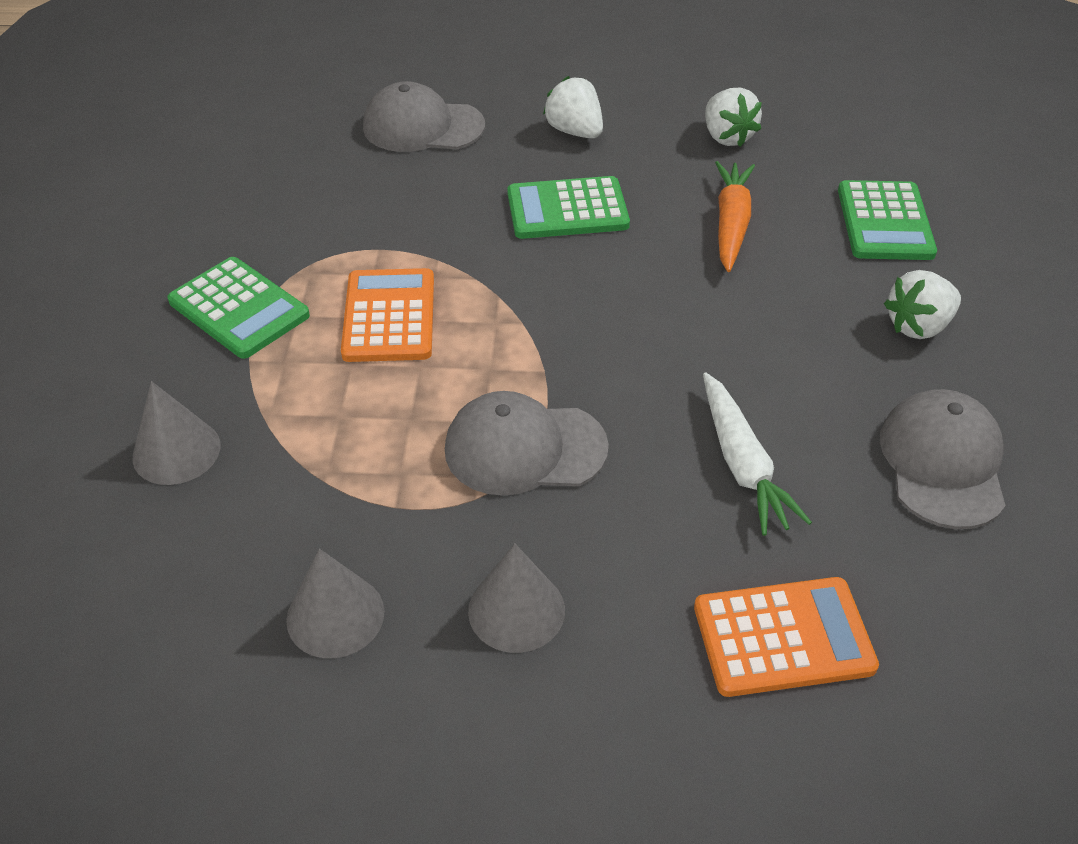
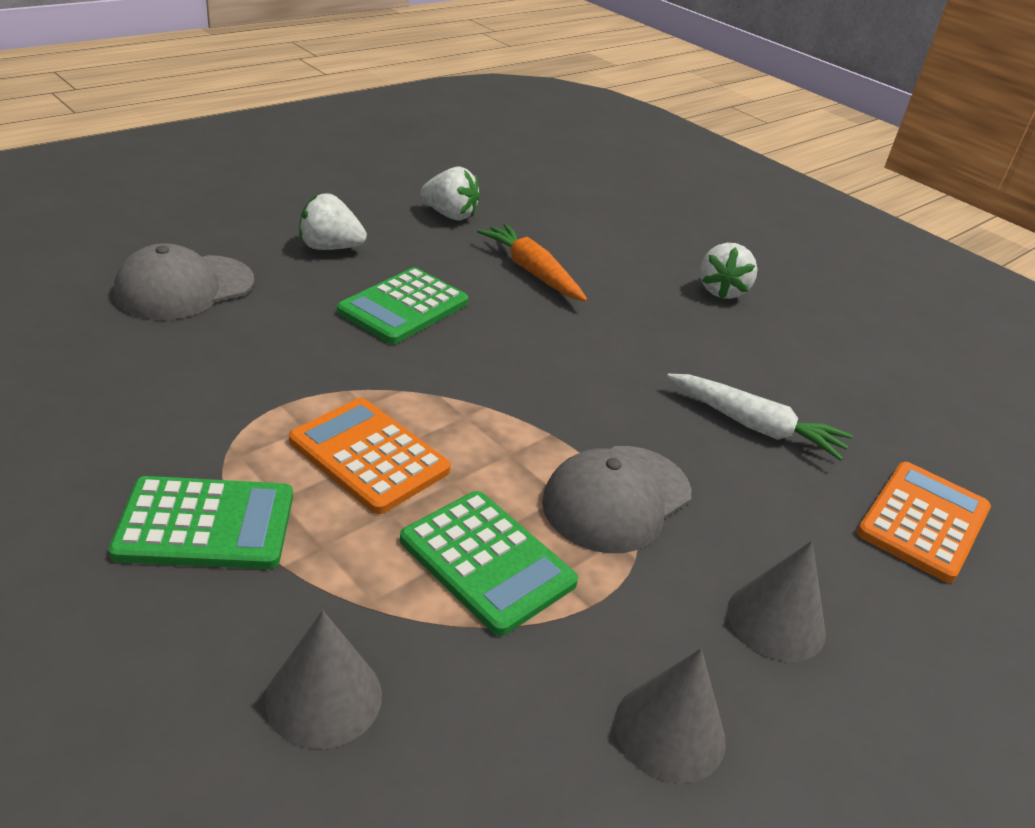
camera: 50 degrees left, 10 degrees down
(884, 222) = (619, 235): green calculator -> green calculator (487, 561)
(942, 463) = (842, 365): grey cap -> none

